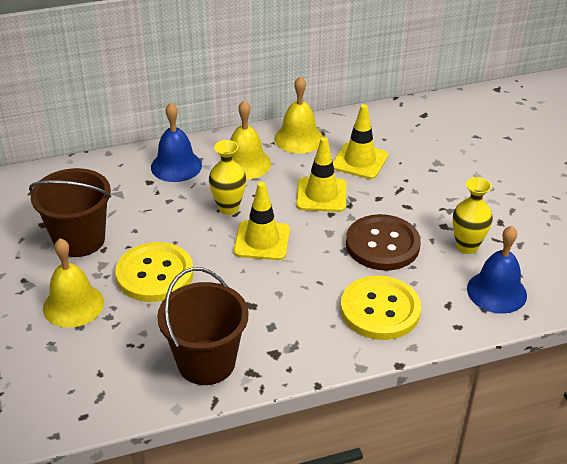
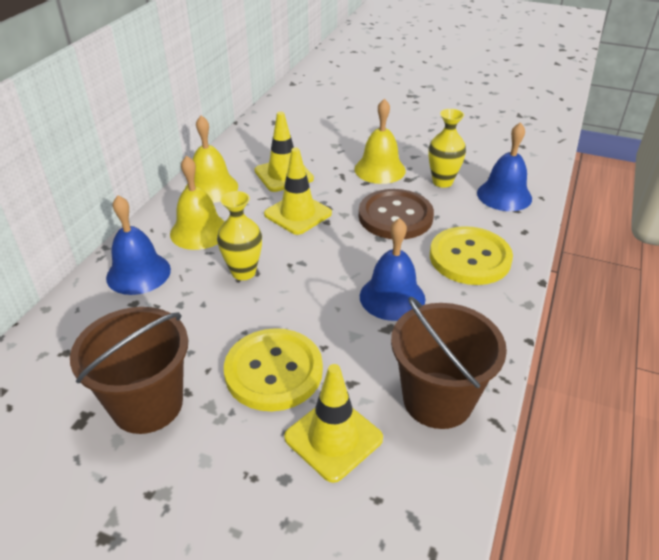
camera: 50 degrees left, 0 degrees up
(73, 305) = (245, 466): yellow bell -> yellow bell (380, 169)
(262, 241) = (313, 276): yellow traffic cone -> yellow traffic cone (333, 438)
(284, 291) = (392, 297): none -> blue bell

